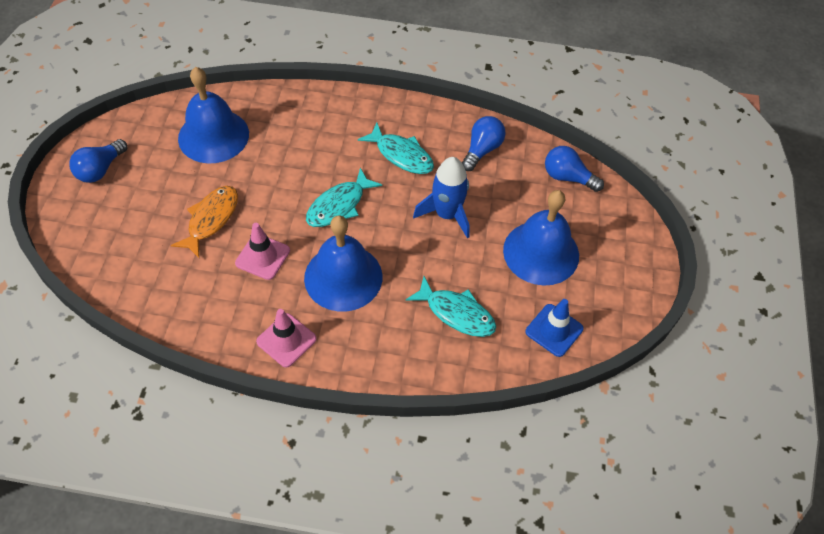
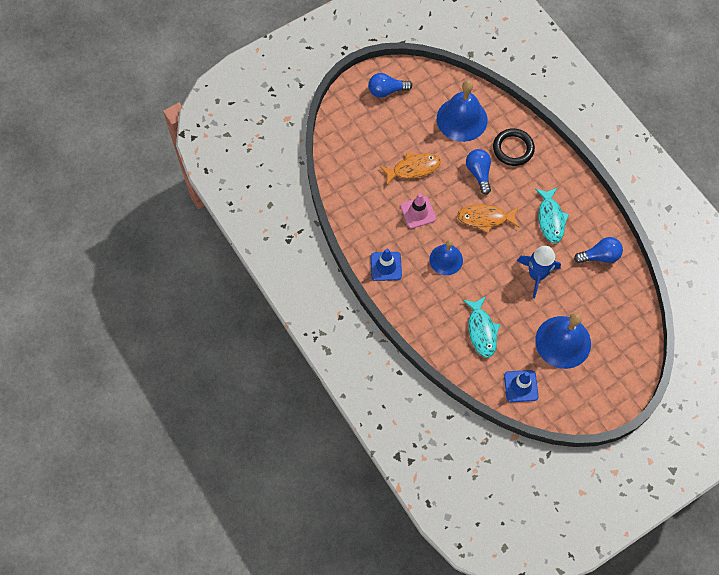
camera: 50 degrees right, 10 degrees up
(286, 340) = (386, 266): pink traffic cone -> blue traffic cone
(295, 123) = (513, 149): none -> black ring
(339, 205) = (485, 218): turquoise fish -> orange fish
(343, 277) = (446, 259): blue bell -> blue bell, size x0.62
(568, 177) = (630, 316): blue light bulb -> blue light bulb (479, 173)

